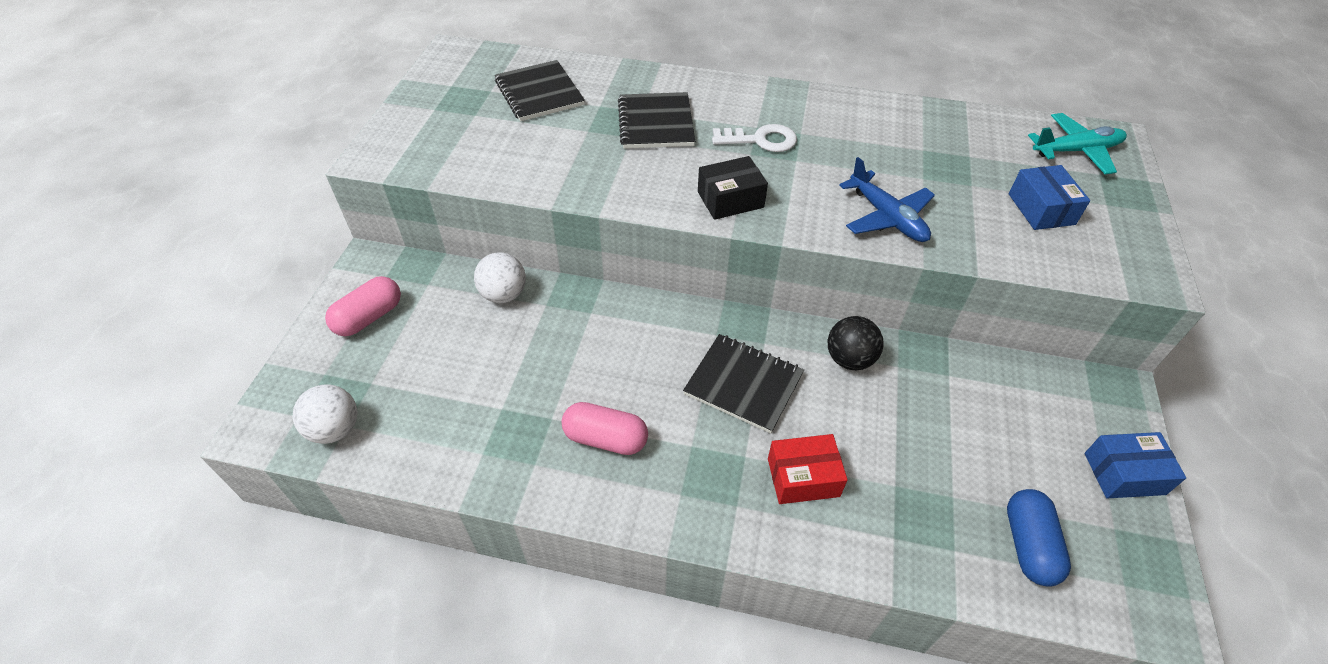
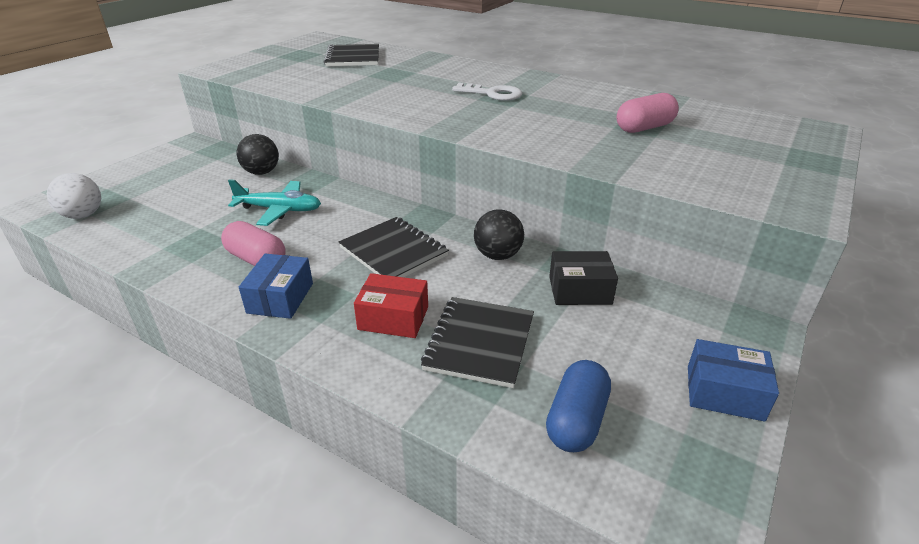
camera: 20 degrees right, 15 degrees down
(369, 317) = (163, 168): pink capsule -> pink capsule (644, 128)
(504, 294) = (261, 172): white ball -> black ball
(656, 123) = (420, 78): black notebook -> black notebook (480, 343)
(730, 199) = (438, 116): black box -> black box (580, 290)
(887, 217) = (560, 141): blue plane -> none
(1041, 209) = (712, 157): blue box -> blue box (280, 298)
(1076, 151) = (776, 132): turquoise plane -> turquoise plane (279, 210)

